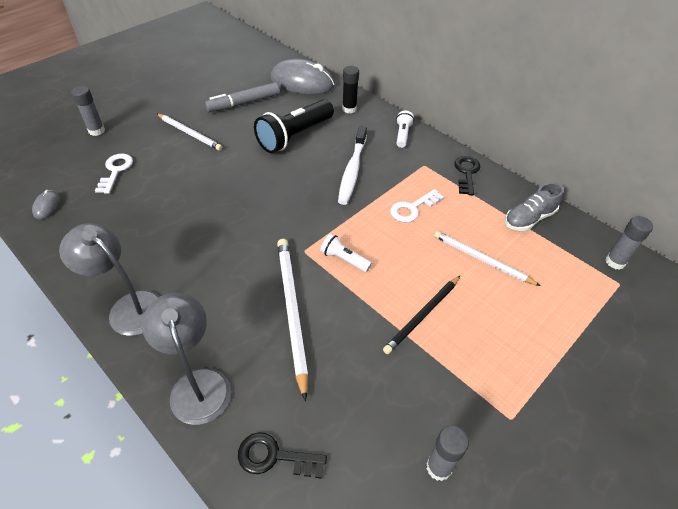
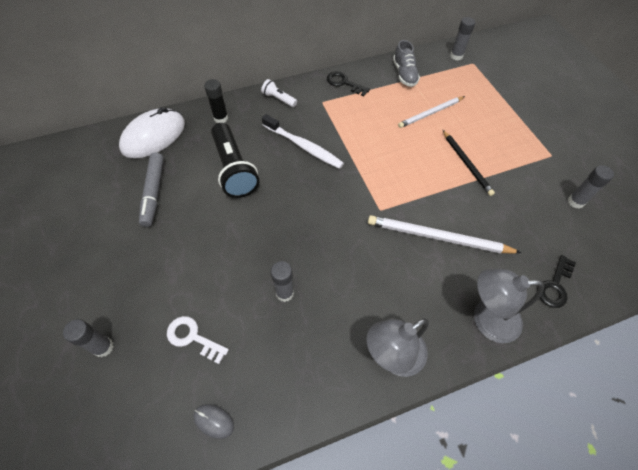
camera: 65 degrees left, 10 degrees up
(174, 210) = (285, 293): none -> grey glue stick
(190, 133) = (172, 253): white pencil -> none
(302, 82) = (153, 136): grey mouse -> white mouse
(344, 259) = (399, 187): white flashlight -> none
(412, 208) = (366, 128): white key -> none

